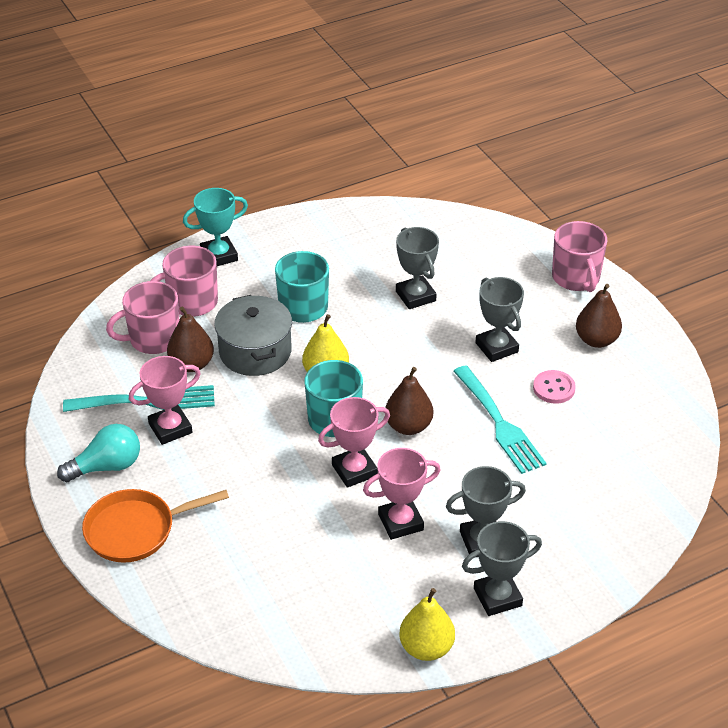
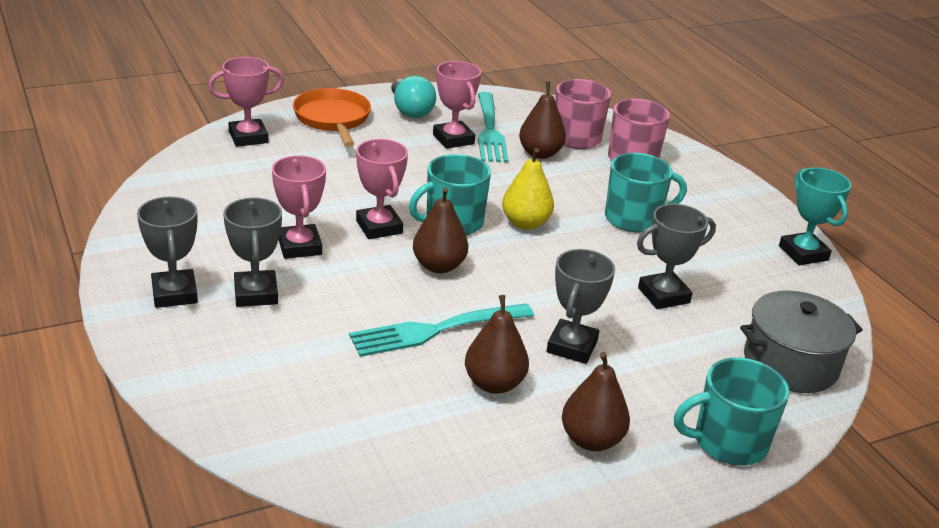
camera: 90 degrees right, 10 degrees down
(191, 597) = (248, 137): none -> pink trophy
(219, 256) = (710, 177): turquoise trophy -> turquoise trophy (803, 253)
(255, 352) = (559, 186): grey pot -> grey pot (790, 363)
(426, 648) = (132, 244): yellow pear -> none
(496, 347) = (572, 346): grey trophy -> grey trophy turned 45 degrees counterclockwise
(554, 388) = (494, 384): pink button -> brown pear
(576, 278) = (728, 442): pink mug -> turquoise mug

